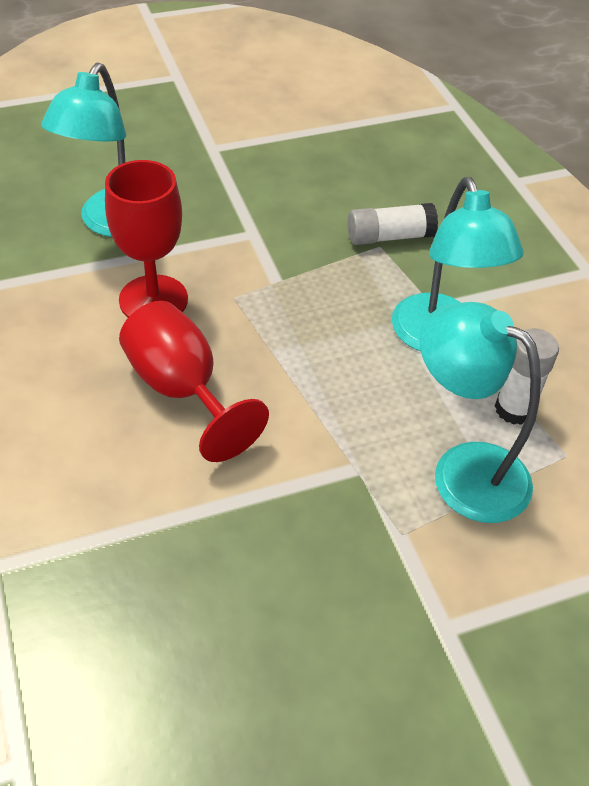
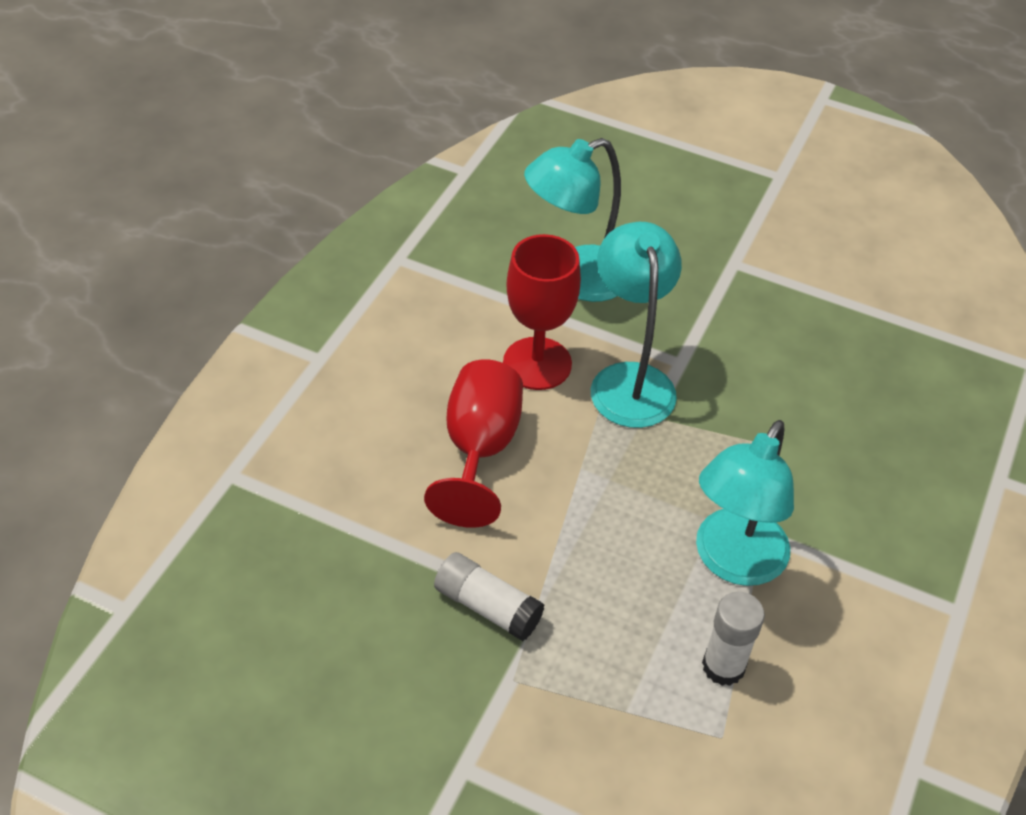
camera: 45 degrees right, 0 degrees up
(389, 237) = (799, 446): white glue stick -> white glue stick (487, 606)
(463, 470) = (618, 676): turquoise lamp -> turquoise lamp (629, 380)

